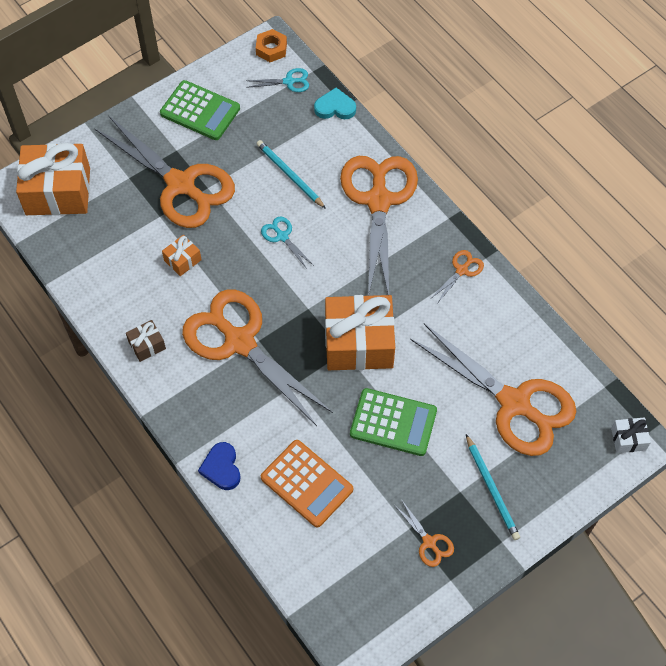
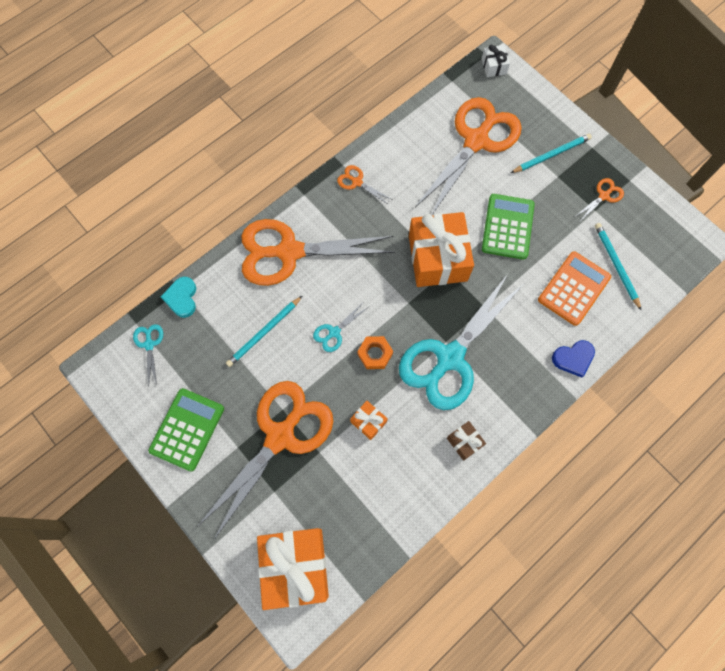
camera: 95 degrees left, 10 degrees up
(239, 341) = (449, 358): orange scissors -> turquoise scissors
(271, 49) = (106, 366): orange nut -> orange nut (375, 354)
(331, 538) = (616, 265): none -> turquoise pencil

